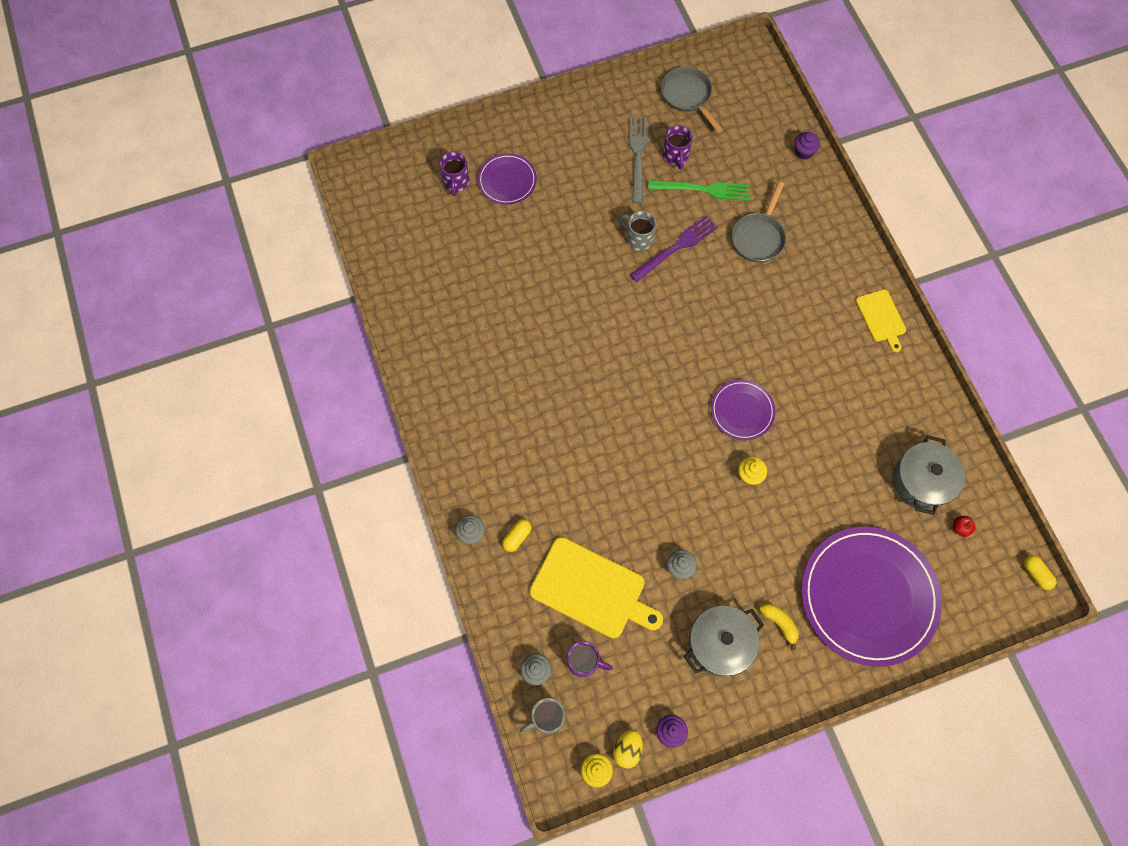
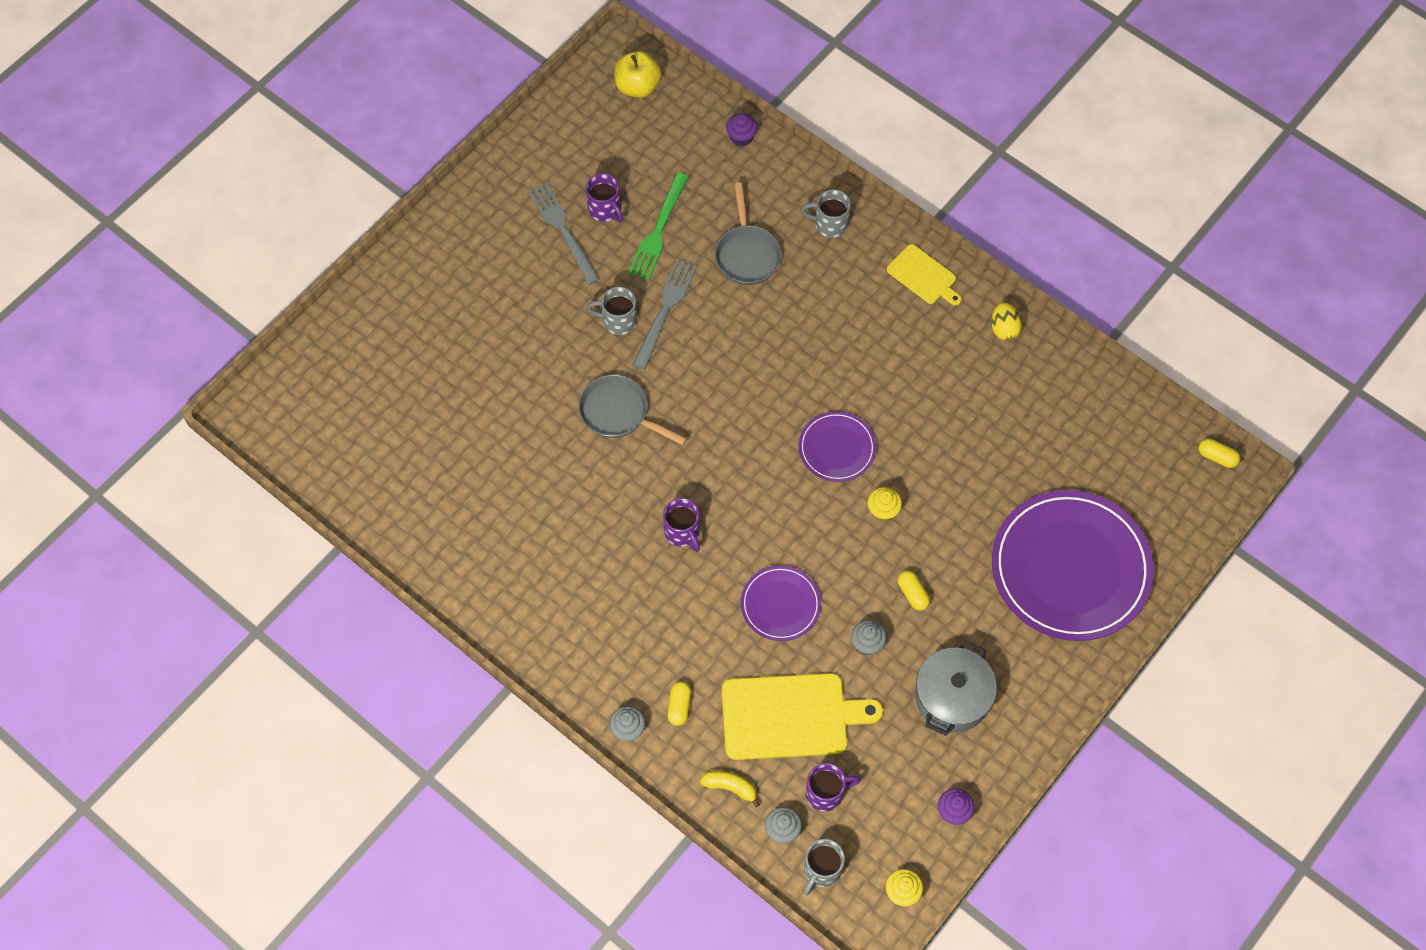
camera: 30 degrees left, 5 degrees down
(456, 182) = (374, 360): purple mug -> purple mug (682, 532)
(507, 180) = (432, 330): purple plate -> purple plate (780, 604)
(627, 749) = (921, 854): yellow egg -> yellow egg (1004, 329)
(677, 247) = (665, 309): purple fork -> grey fork
(688, 96) = (579, 136): grey pan -> grey pan (618, 413)
(704, 189) = (658, 231): green fork -> green fork turned 135 degrees clockwise
(735, 549) = (913, 594): none -> yellow capsule
(750, 81) = (637, 86): none -> yellow apple
(779, 623) = (999, 643): yellow banana -> yellow banana (730, 787)
(832, 245) = (829, 224): none -> grey mug
(921, 481) = (1057, 424): grey pot -> none
(960, 528) = (1120, 451): red apple -> none

